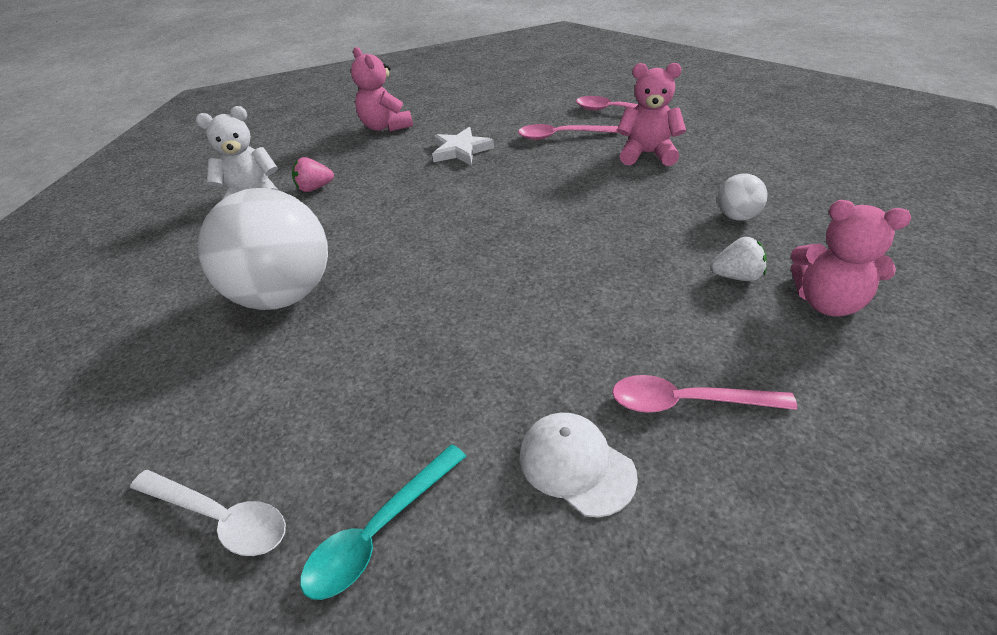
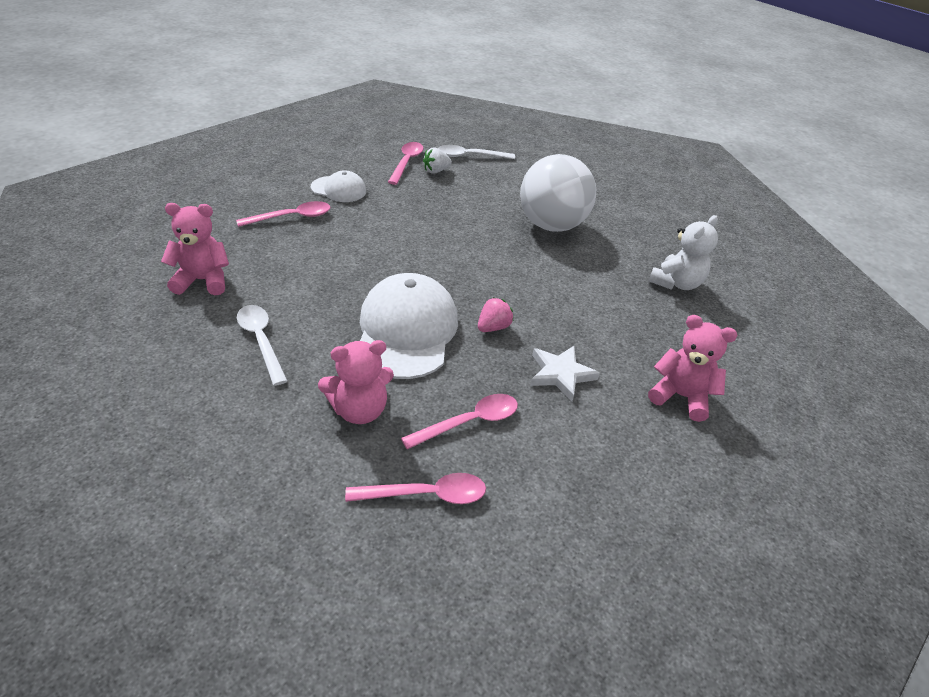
camera: 145 degrees right, 0 degrees up
(314, 188) = (641, 301): pink strawberry -> pink strawberry (493, 327)
(379, 531) = (406, 162): turquoise spoon -> pink spoon
(576, 201) = (406, 331): none -> white cap
(737, 216) = (261, 341): white ball -> white spoon
(737, 276) = (263, 287): white strawberry -> white strawberry (436, 171)

